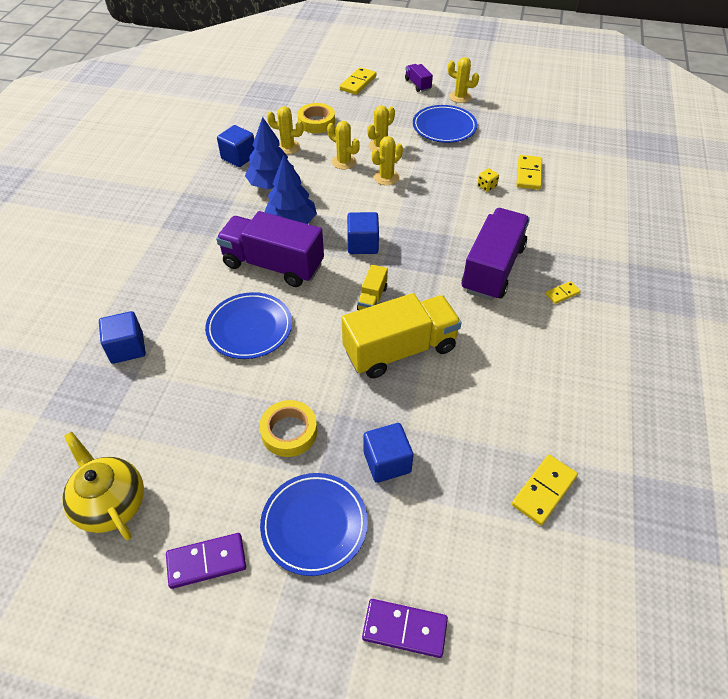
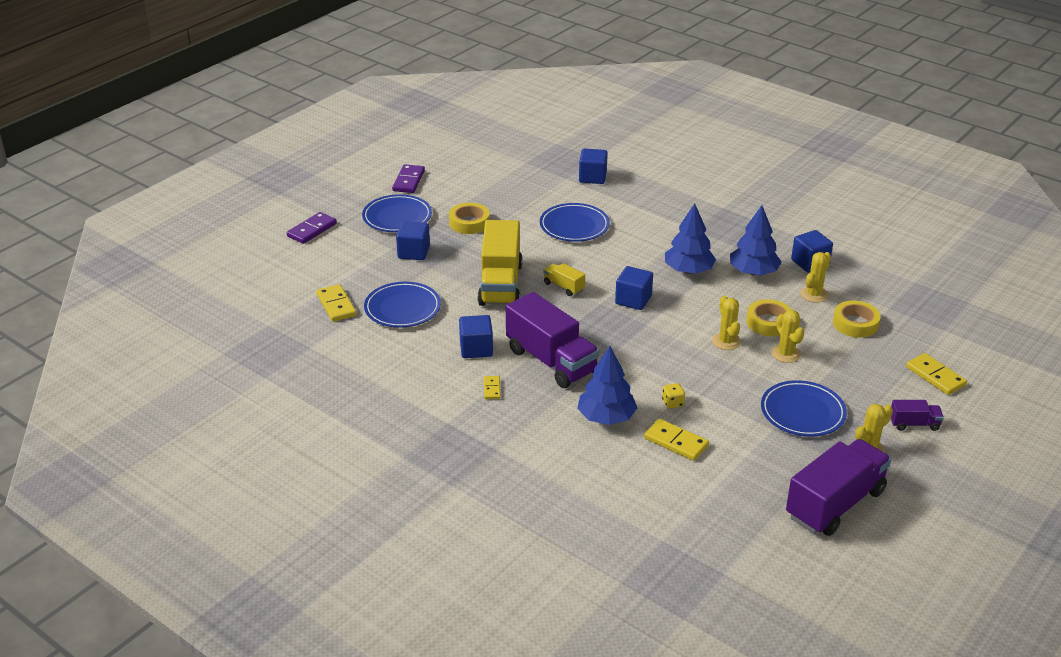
camera: 115 degrees right, 15 degrees down
(111, 503) = (472, 158): yellow teapot -> none
(273, 265) = (638, 250): purple truck -> purple truck (835, 504)
(344, 162) = (768, 322): yellow cactus -> yellow tape
(501, 418) = (402, 308): none -> blue plate
(517, 327) = (476, 349): none -> blue cube
(534, 215) = (606, 417): none -> blue tree

